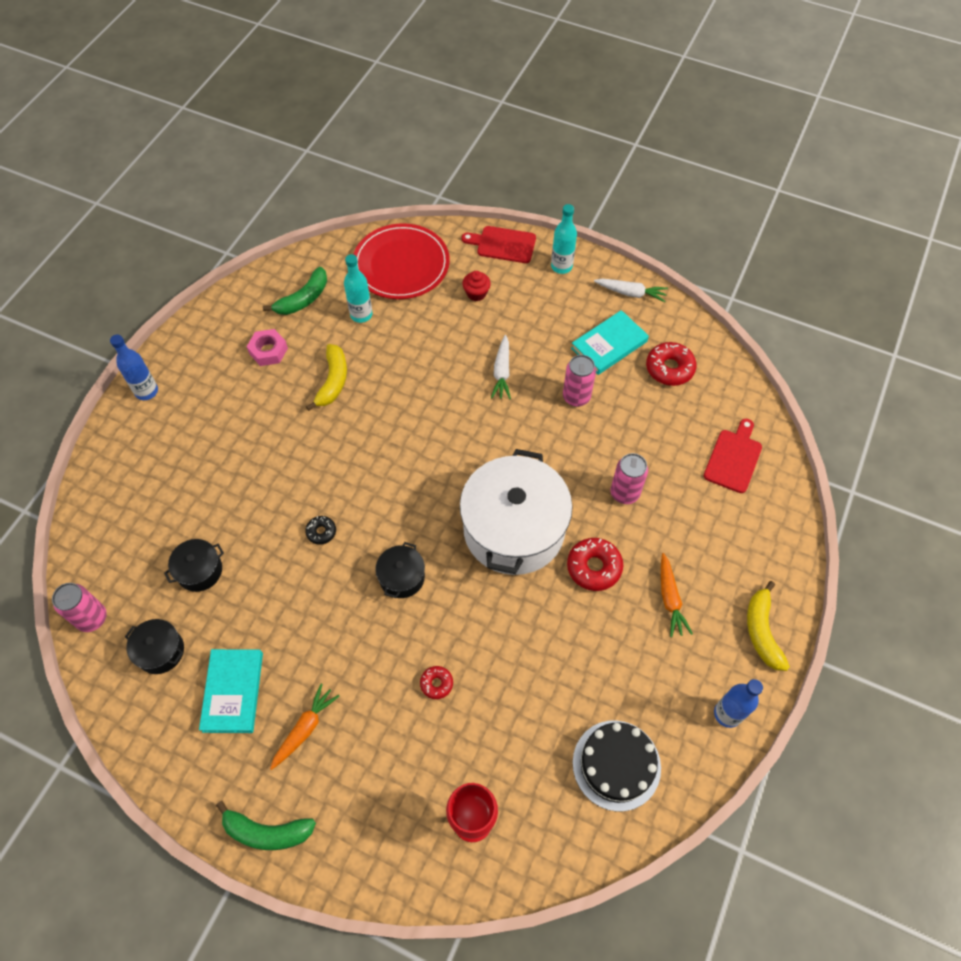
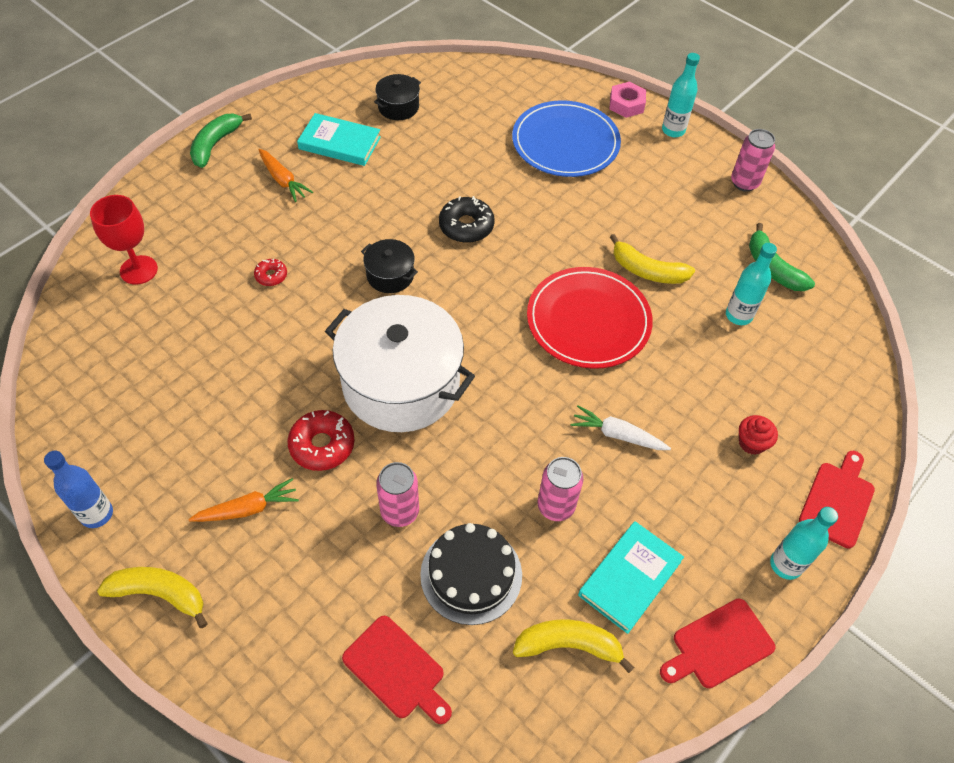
camera: 105 degrees right, 5 degrees down
(92, 618) = (447, 73): pink can -> pink can (744, 183)
(146, 391) = (673, 130): blue bottle -> turquoise bottle
(184, 476) = (565, 143): none -> blue plate
(199, 571) = (462, 139): black pot -> none
(268, 351) = (703, 225): pink nut -> pink nut (626, 104)
(321, 532) = (466, 226): black donut -> black donut, size x1.79
(401, 264) = (814, 373): red plate -> red plate (588, 320)
(609, 345) = (629, 578): turquoise book -> turquoise book turned 60 degrees clockwise
(616, 765) = (113, 392): black cake -> black cake (471, 574)
(631, 293) = (718, 645): white carrot -> red cutting board
(669, 368) = (569, 645): red donut -> yellow banana
(670, 599) = (248, 509): orange carrot -> orange carrot turned 150 degrees clockwise

